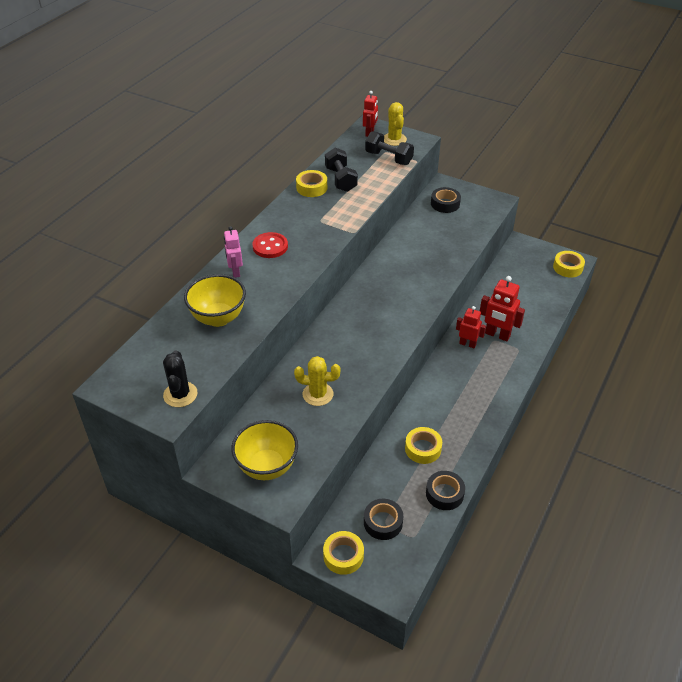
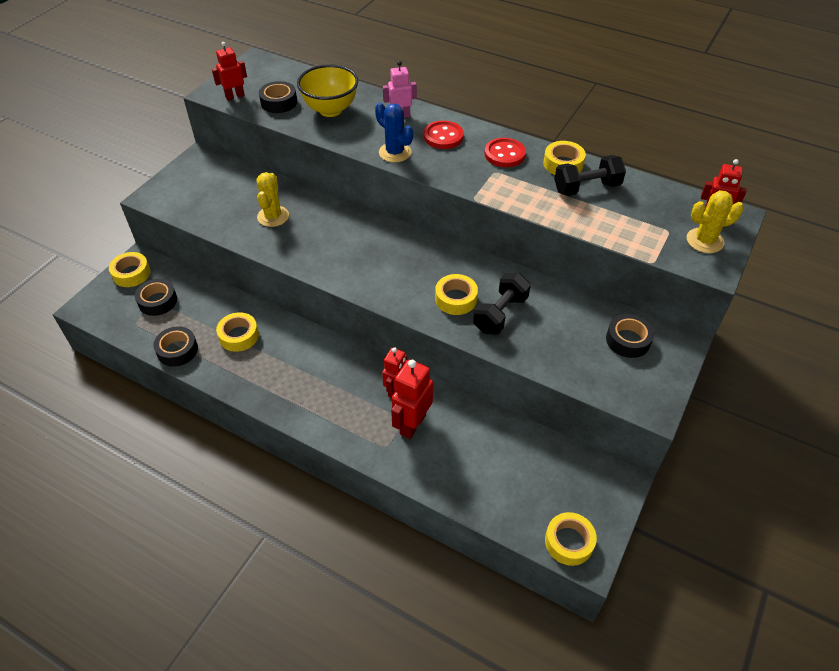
camera: 90 degrees right, 5 degrees up
(180, 394) = (235, 96): black cactus -> red robot
(198, 357) = (279, 102): none -> black tape
(267, 467) = (192, 187): yellow bowl -> none
(291, 274) = (395, 152): none -> blue cactus
(297, 215) = (504, 154): none -> red button
(388, 158) = (651, 233): black dumbbell -> black dumbbell (500, 314)
(415, 278) = (456, 299): none -> yellow tape

